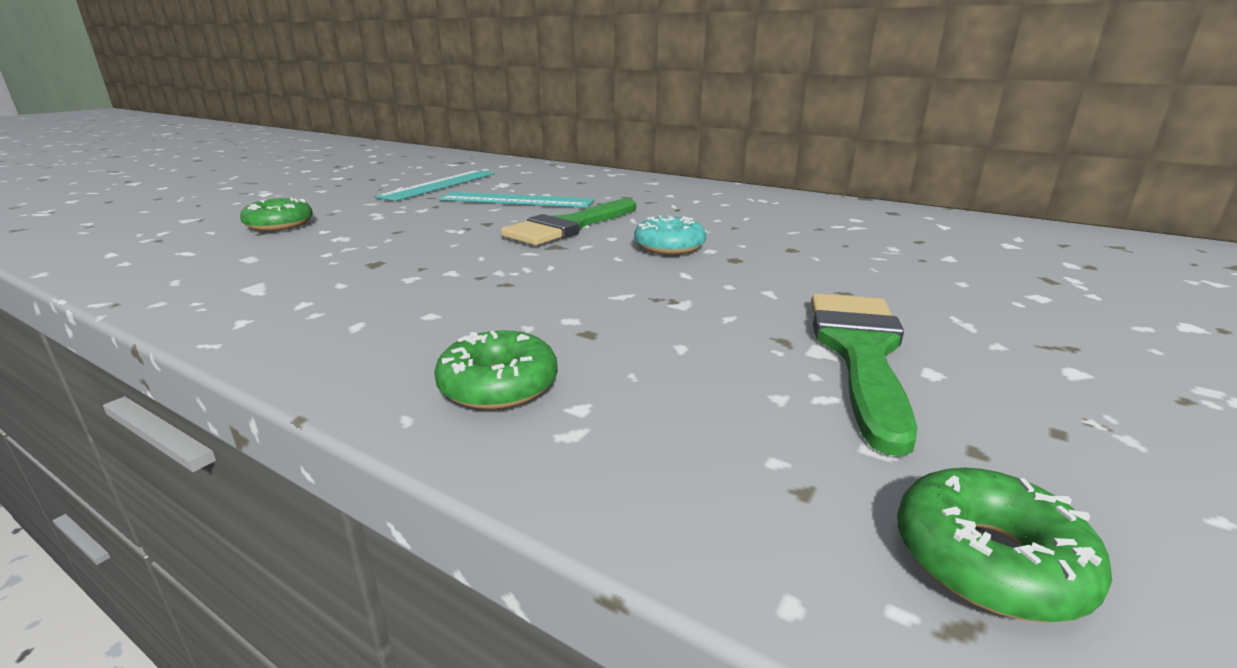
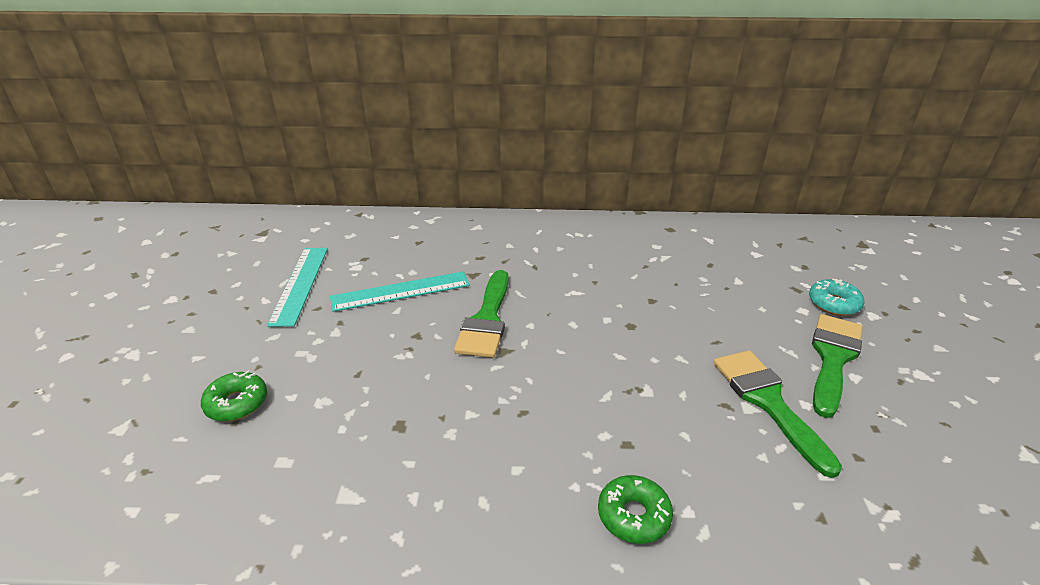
camera: 30 degrees left, 10 degrees up
(669, 247) = (580, 325): turquoise donut -> turquoise donut (833, 304)
(988, 560) = (902, 523): green donut -> none
(1046, 344) = (832, 358): none -> green brush

